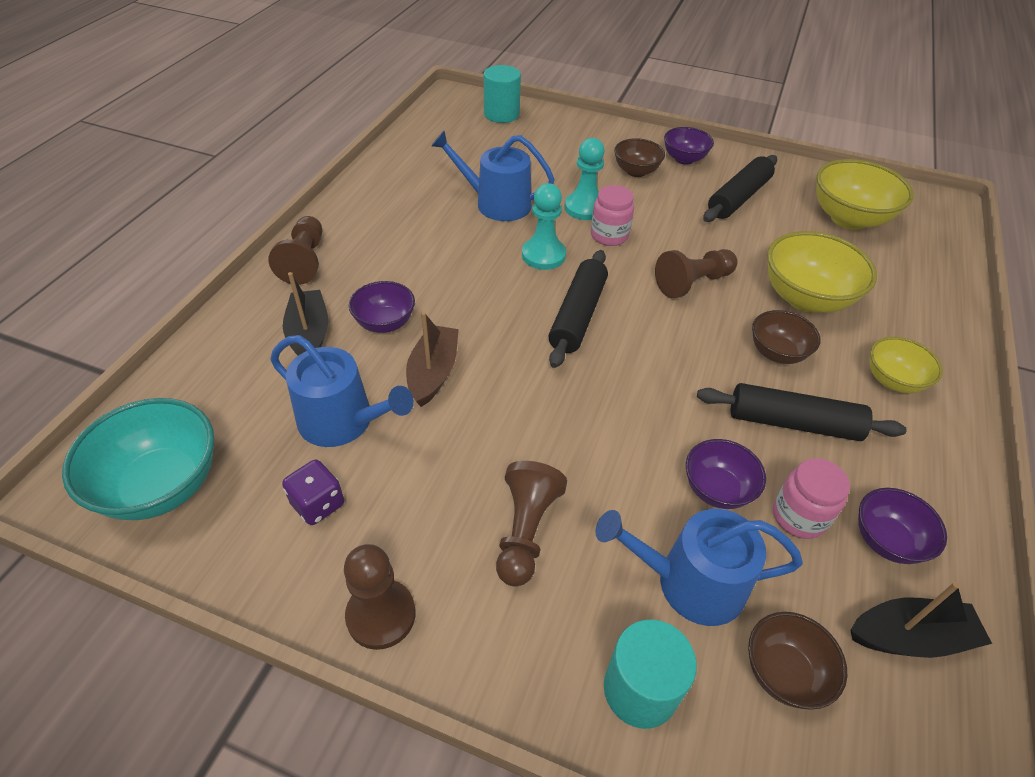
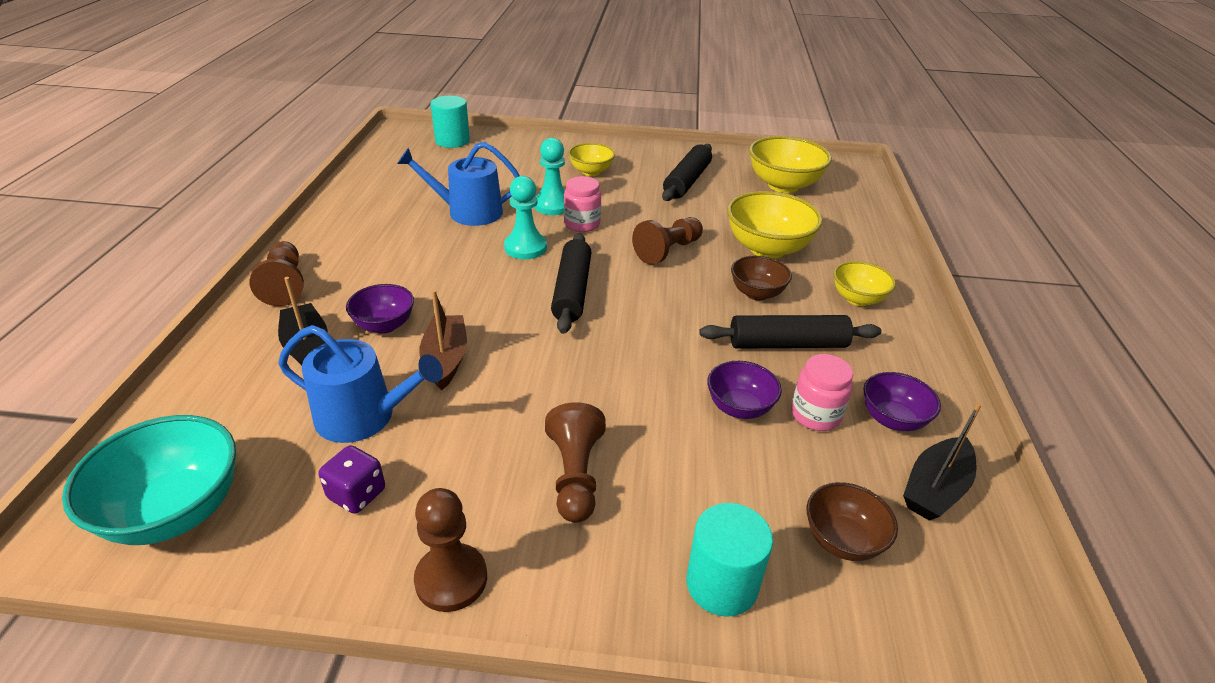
camera: 15 degrees left, 10 degrees down
(636, 171) = (591, 172): brown bowl -> yellow bowl
(684, 159) = (631, 157): purple bowl -> none
(689, 582) = (738, 486): blue watering can -> none
(909, 637) = (935, 489): black boat -> black boat turned 150 degrees clockwise

